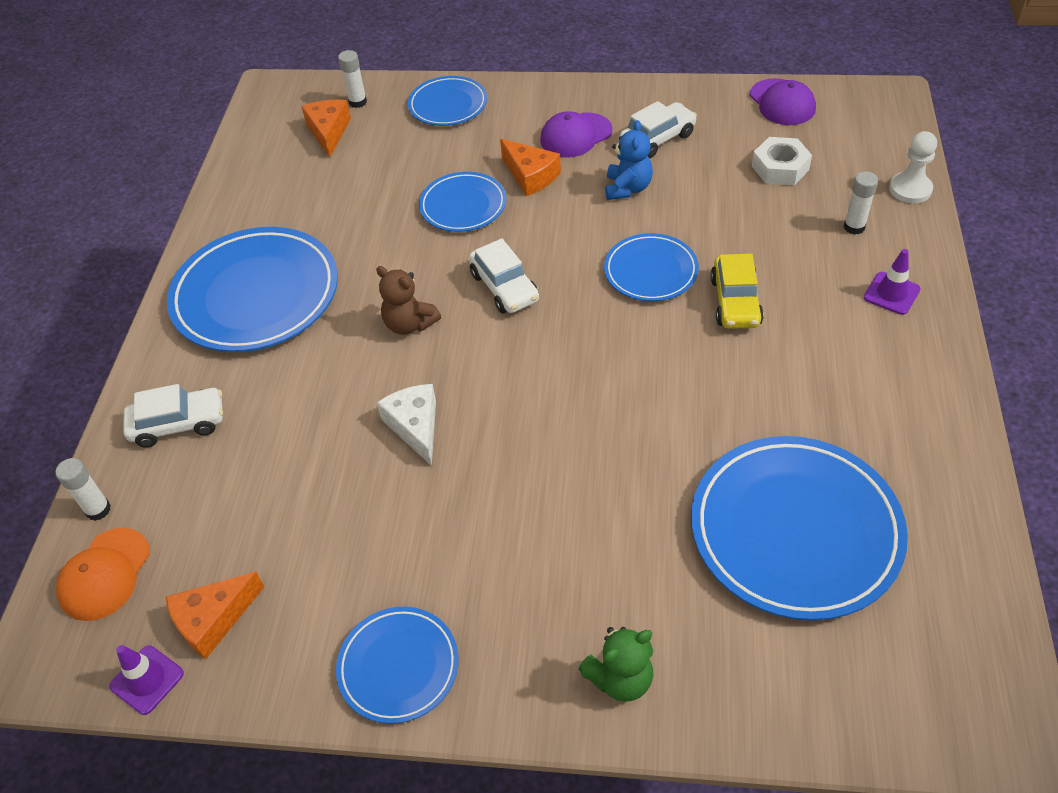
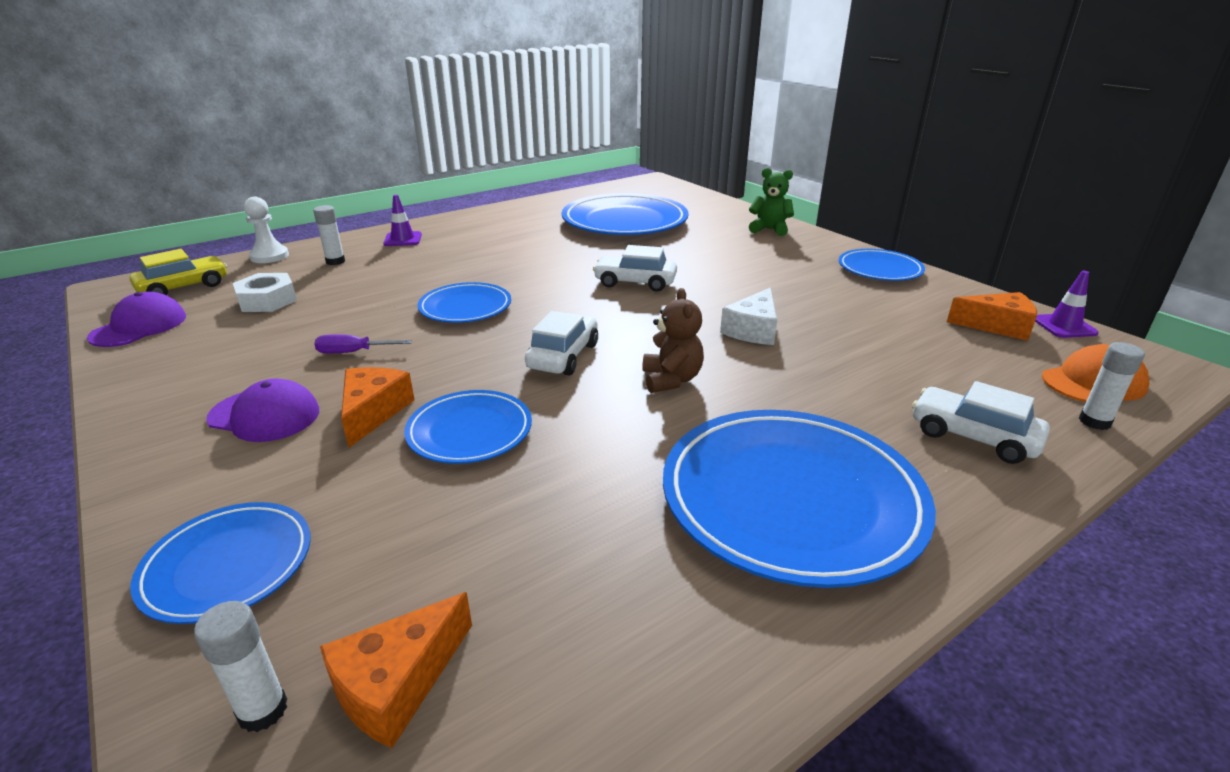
camera: 135 degrees left, 20 degrees down
(627, 188) = (352, 352): blue teddy bear -> purple screwdriver
(657, 139) = (246, 365): white car -> white car (635, 282)
(735, 302) = (465, 273): yellow car -> yellow car (184, 287)

